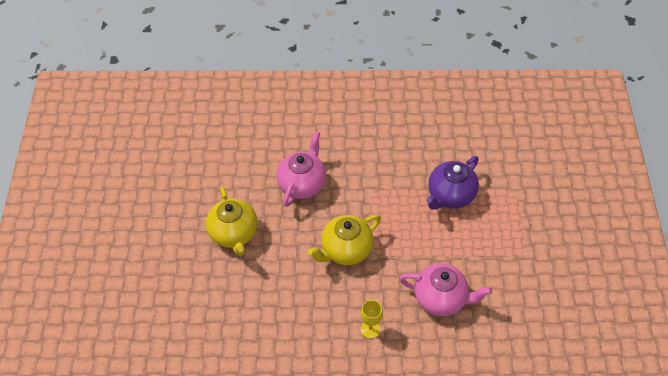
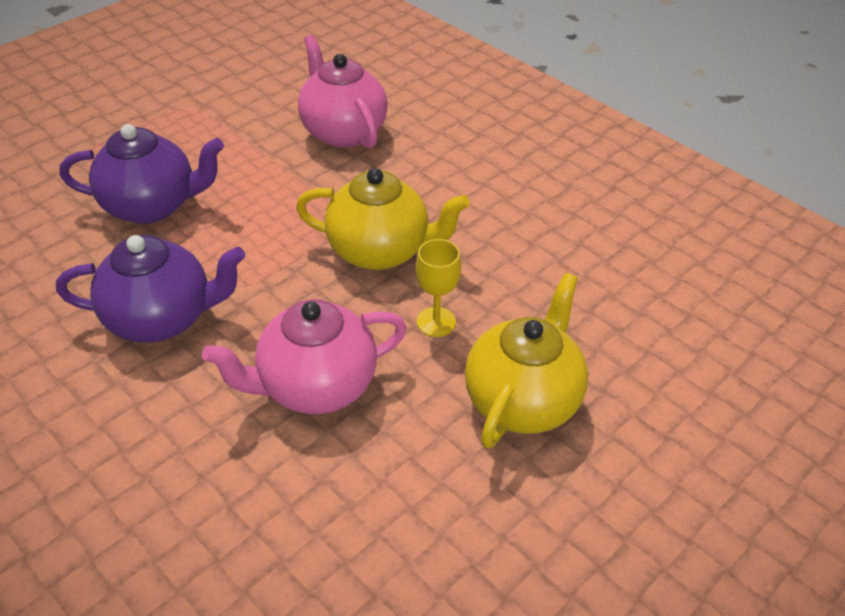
camera: 135 degrees left, 10 degrees down
(370, 329) = (464, 161): yellow goblet -> yellow goblet (436, 322)
(378, 163) = (162, 318): none -> purple teapot

